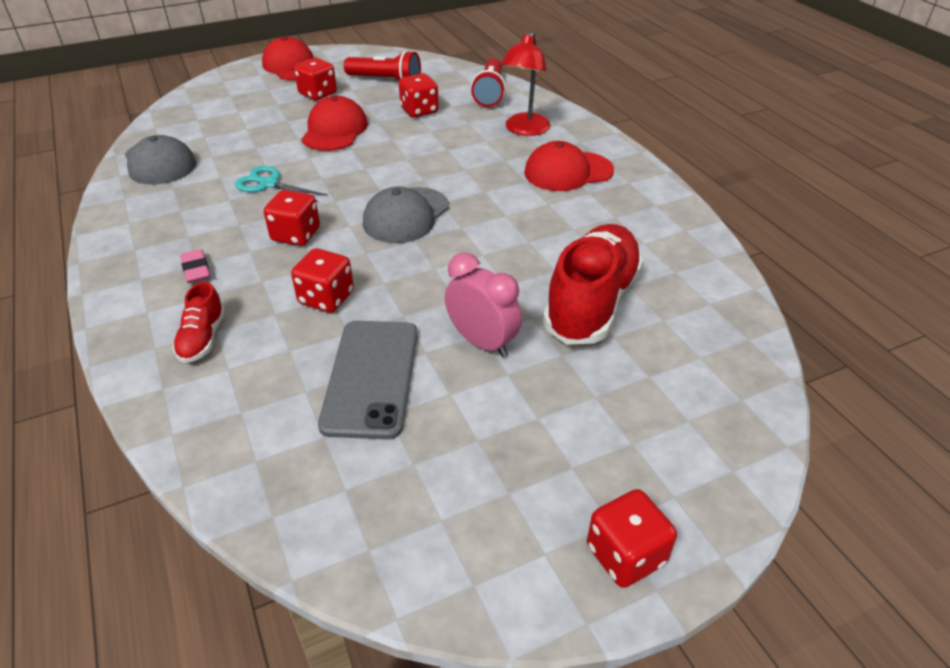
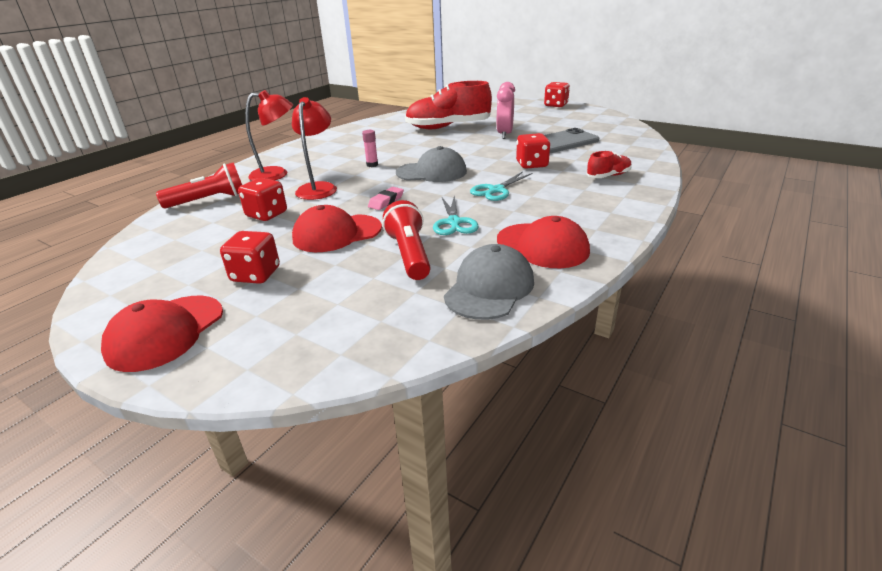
camera: 120 degrees left, 10 degrees down
(196, 270) = (573, 201): pink eraser -> pink eraser (386, 201)
(296, 235) = (496, 190): red dice -> turquoise scissors
(386, 81) = (197, 252): red flashlight -> red flashlight (409, 254)
(452, 143) = (318, 188): none -> red lamp
(484, 186) = (372, 165): none -> pink glue stick
(568, 171) = (329, 153): red cap -> red cap (542, 246)

